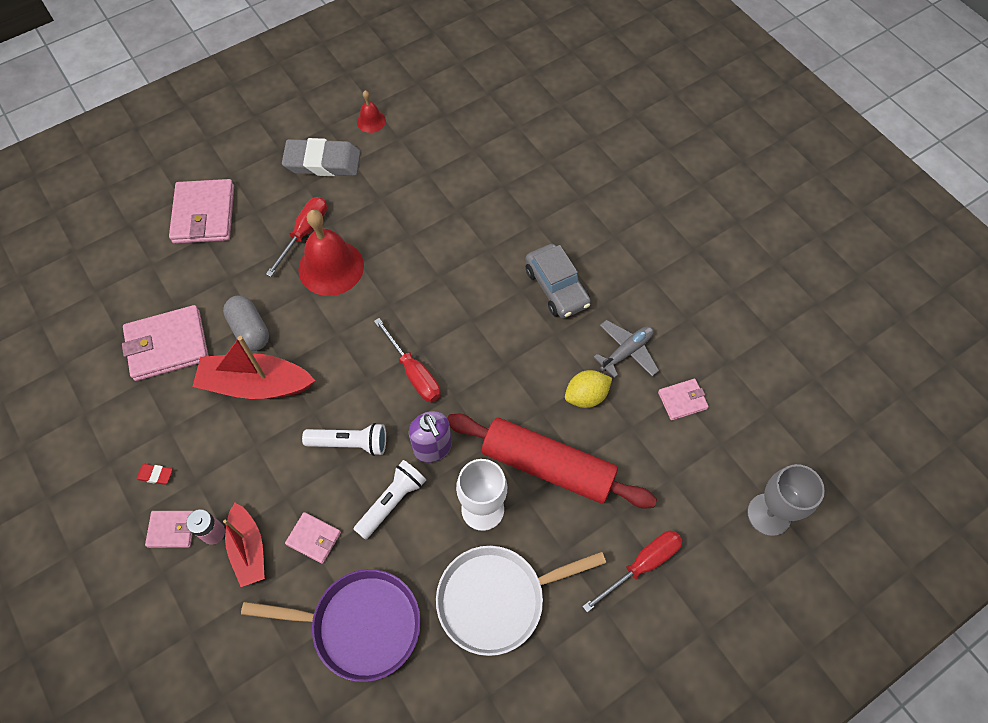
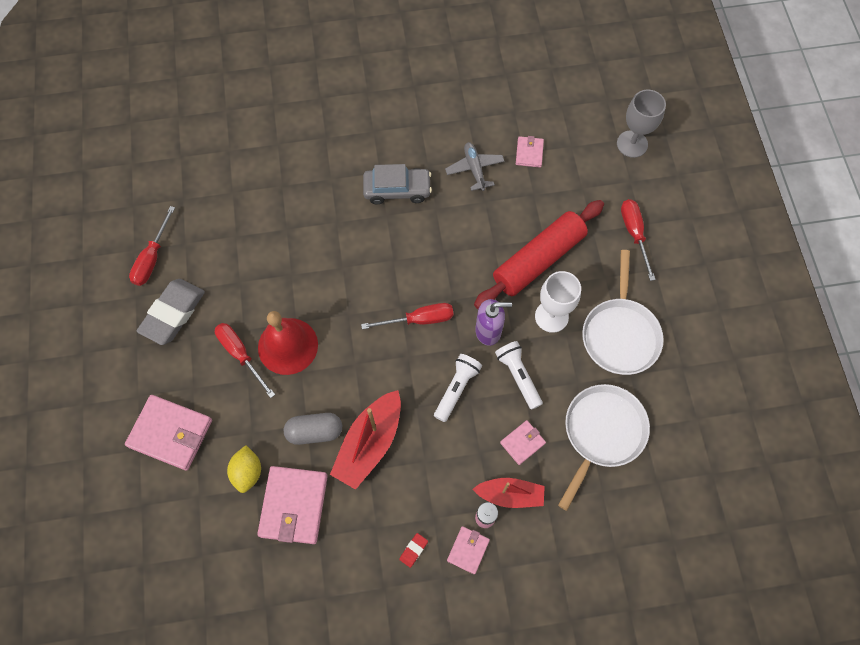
camera: 65 degrees left, 5 degrees up
(360, 625) = (602, 433): purple pan -> white pan
(371, 121) = (152, 258): red bell -> red screwdriver
(586, 396) = (496, 211): yellow lemon -> yellow lemon (247, 472)

